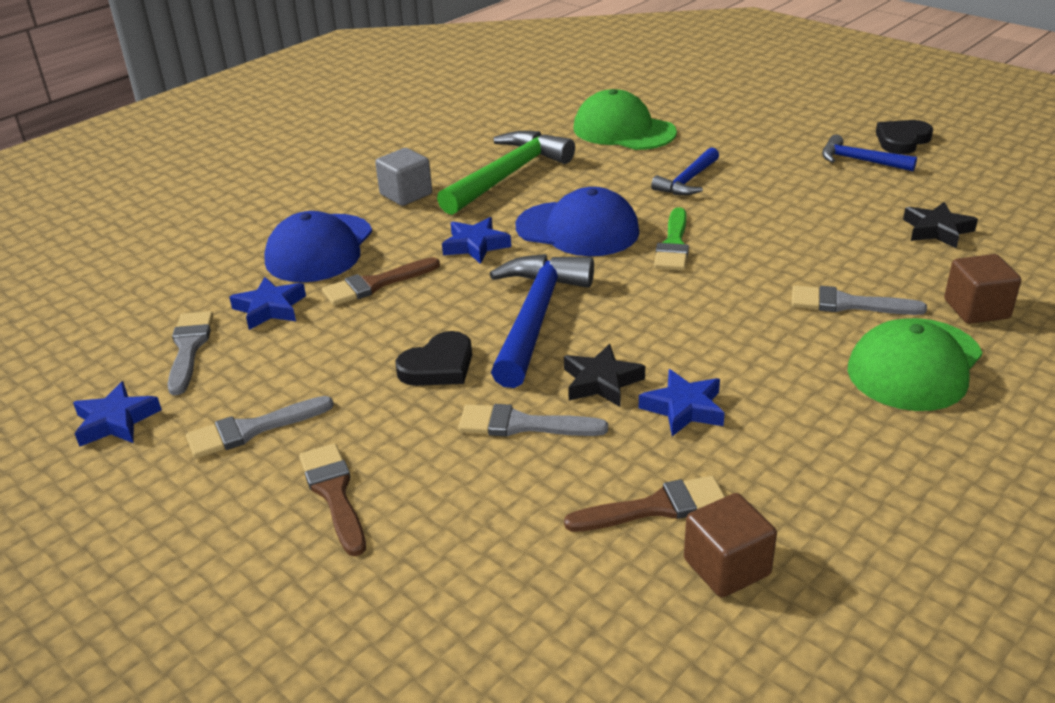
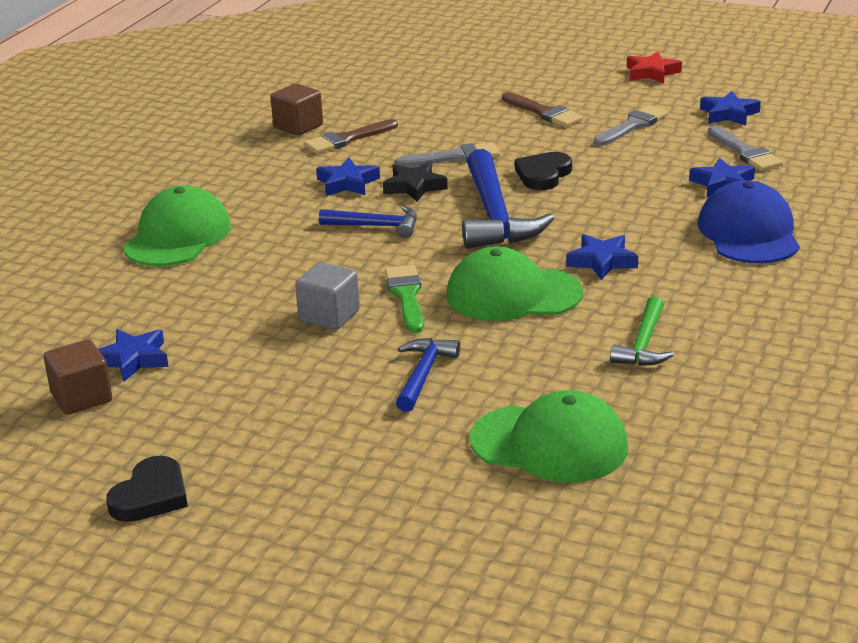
camera: 160 degrees right, 5 degrees down
(83, 557) = (651, 73): none -> red star
(376, 284) = (657, 215): brown brush -> none
(406, 194) = (735, 300): grey cube -> grey cube (329, 316)
(508, 175) = (644, 344): green hammer -> green hammer, size x0.56
(577, 229) = (513, 294): blue cap -> green cap
(847, 304) = (230, 271): grey brush -> none
(859, 161) = (212, 446): blue hammer -> blue hammer (376, 226)
(937, 230) = (133, 359): black star -> blue star
(976, 309) = (116, 286): brown cube -> brown cube (81, 398)

